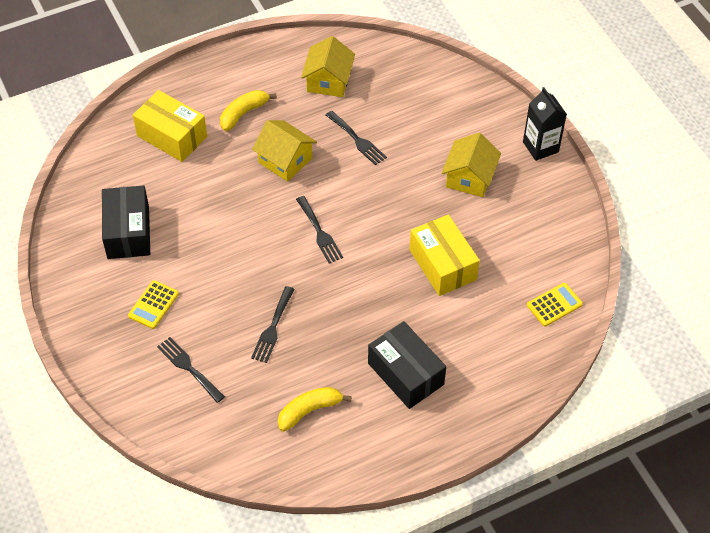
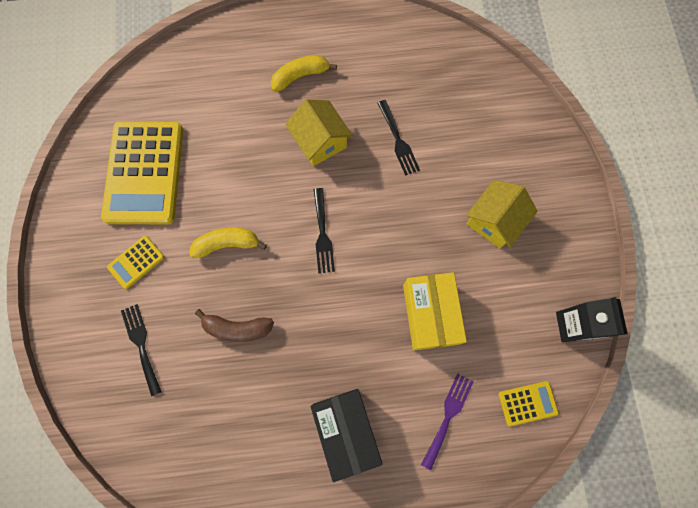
camera: 20 degrees right, 20 degrees up
(128, 232) = (144, 173): black box -> yellow calculator
(172, 136) = (224, 80): yellow box -> none
(273, 328) = (237, 328): black fork -> brown banana
(309, 410) = (236, 438): yellow banana -> yellow banana (227, 244)
(328, 81) = (394, 65): yellow house -> none
(490, 335) = (448, 416): none -> purple fork
(540, 147) = (580, 208): black carton -> black carton (573, 325)

